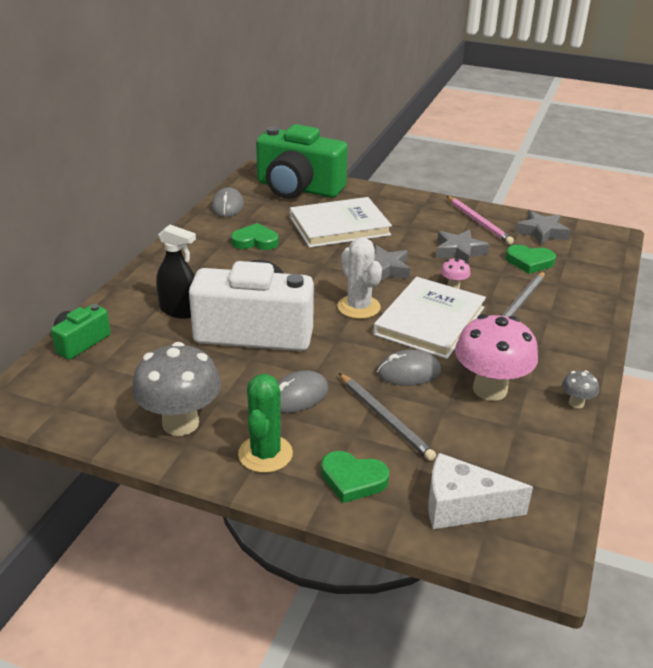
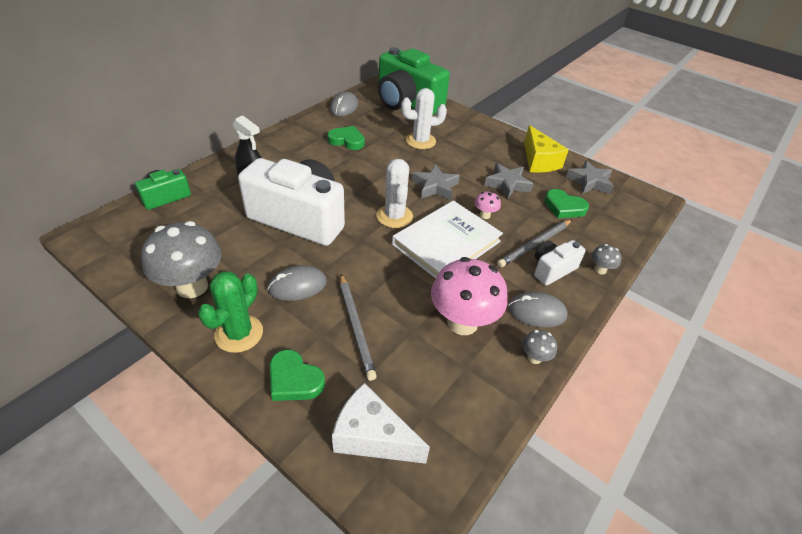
camera: 15 degrees right, 10 degrees up
(339, 226) = (420, 141): white book -> white cactus
(408, 372) = (401, 287): grey mouse -> grey mouse (536, 312)
(479, 222) = (539, 161): pink pencil -> yellow cheese
(550, 322) = (552, 269): none -> white camera
(596, 312) = (600, 270): none -> grey mushroom

